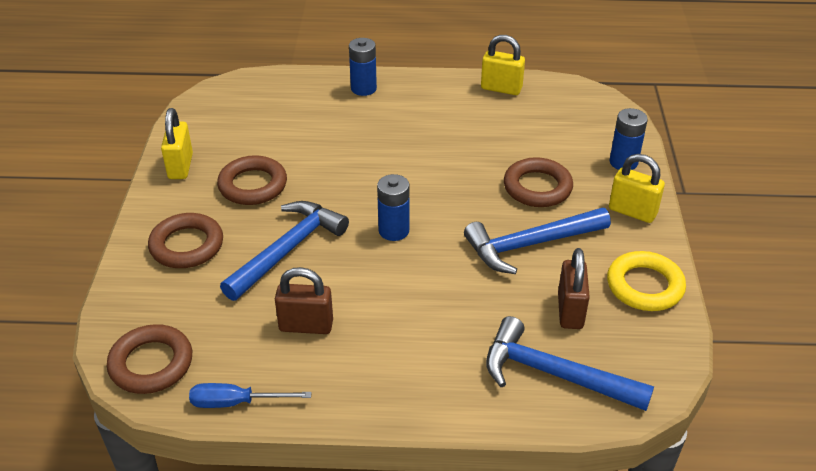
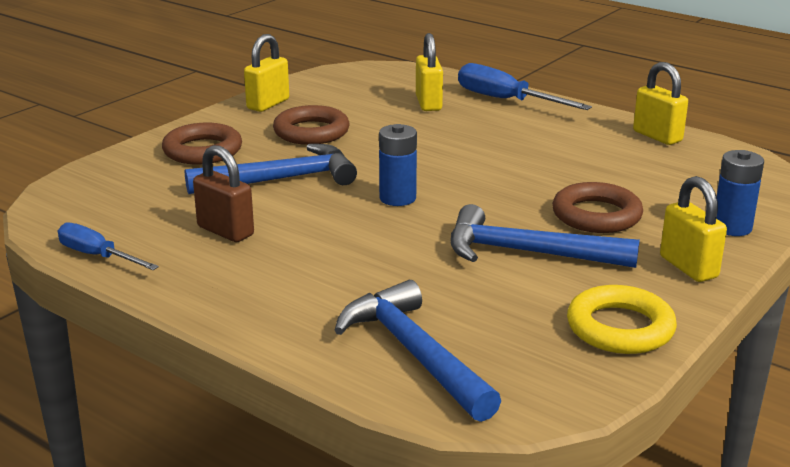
camera: 35 degrees right, 15 degrees down
(151, 364) = (71, 209): brown ring -> none
(309, 114) = (428, 103): none -> yellow padlock
(363, 88) = (506, 100): blue battery -> blue screwdriver
(570, 311) = (501, 315): brown padlock -> none

